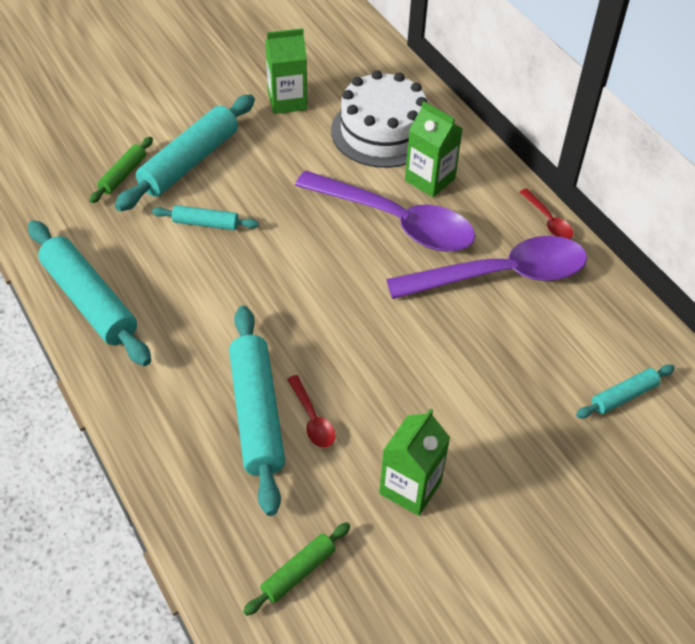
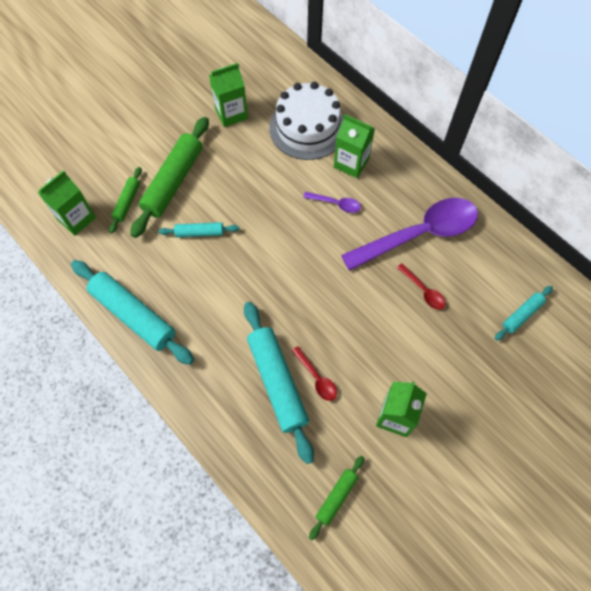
camera: 10 degrees left, 15 degrees up
(53, 181) = (76, 218): none -> green carton
(189, 162) = (173, 181): turquoise rolling pin -> green rolling pin
(396, 221) = (336, 204): purple spoon -> purple spoon, size x0.41
(548, 221) = (442, 182): red spoon -> red spoon (423, 290)

